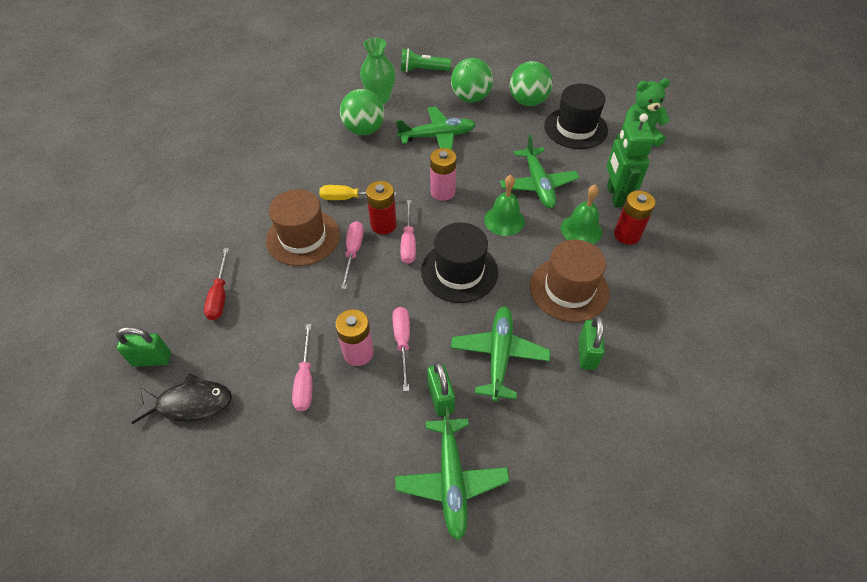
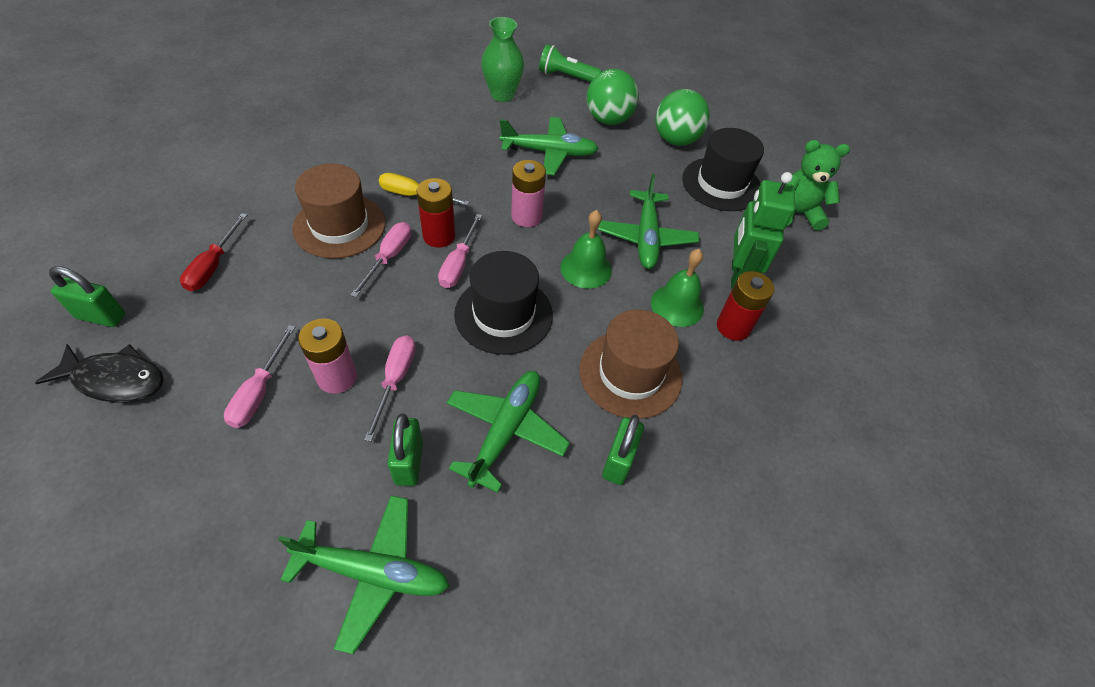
camera: 10 degrees right, 0 degrees up
(364, 130) = (468, 125): green ball -> none
(451, 480) = (373, 572): green plane -> green plane turned 90 degrees counterclockwise

